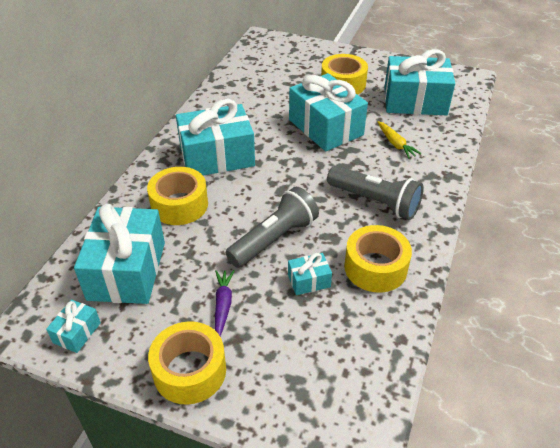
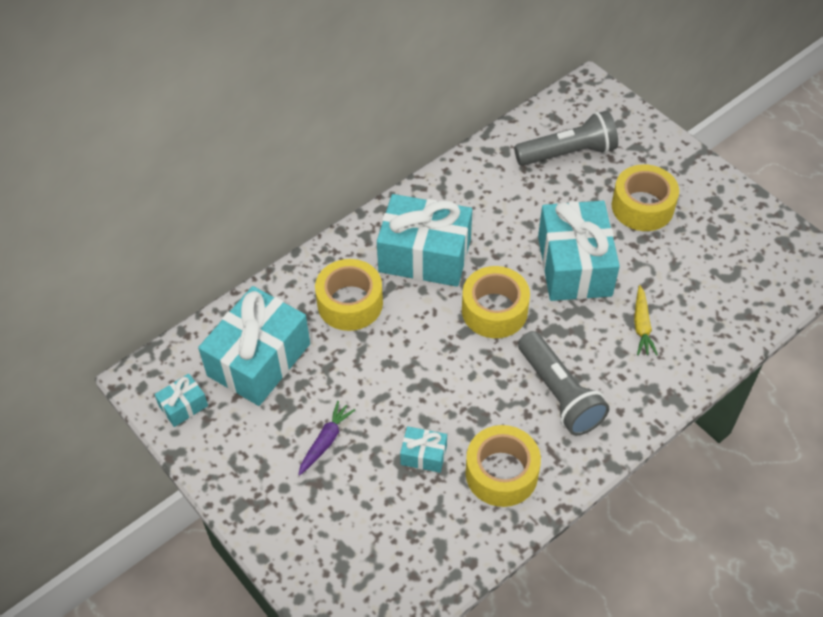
camera: 30 degrees right, 10 degrees up
(189, 371) = (258, 493): yellow tape -> yellow tape (494, 310)
(274, 239) = (420, 390): grey flashlight -> grey flashlight (568, 153)
(415, 101) = (715, 271): turquoise gift -> none

